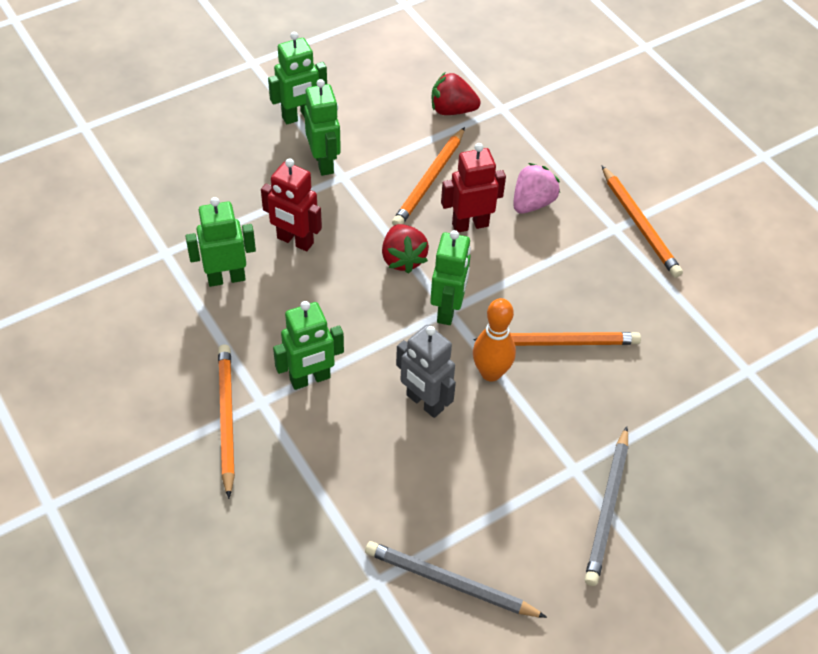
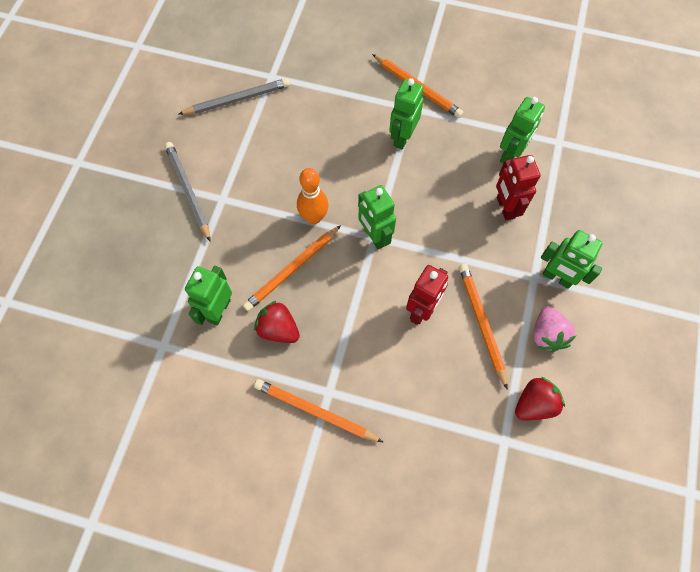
camera: 140 degrees right, 15 degrees up
(295, 241) = (505, 207): red robot -> red robot turned 90 degrees counterclockwise
(299, 116) = (616, 301): green robot -> green robot (219, 310)
(403, 259) = (434, 249): red strawberry -> red strawberry (278, 329)
(424, 402) = (332, 172): grey robot -> none
(532, 203) = (400, 365): pink strawberry -> pink strawberry (547, 334)

